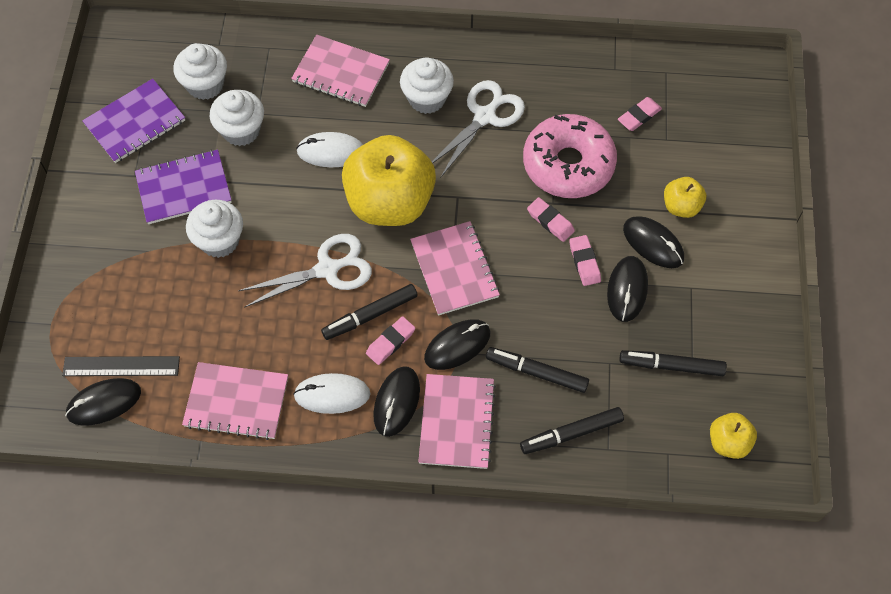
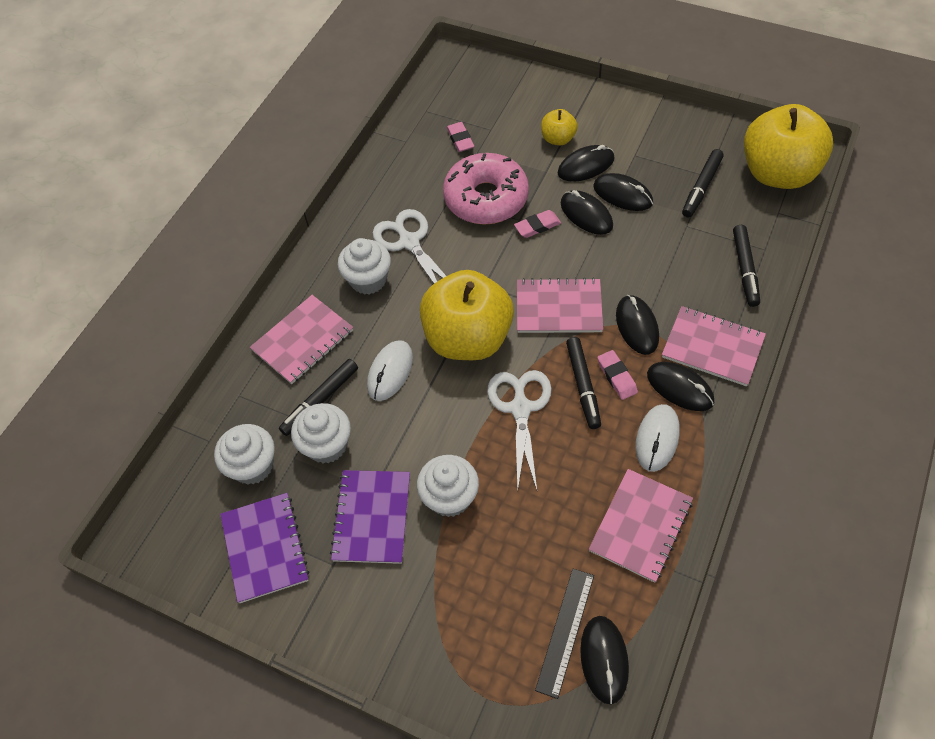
camera: 65 degrees left, 5 degrees down
(536, 372) = (681, 277): black marker -> black marker (320, 400)
(584, 262) = (586, 215): pink eraser -> black mouse
(728, 442) = (778, 173): yellow apple -> yellow apple, size x2.19

